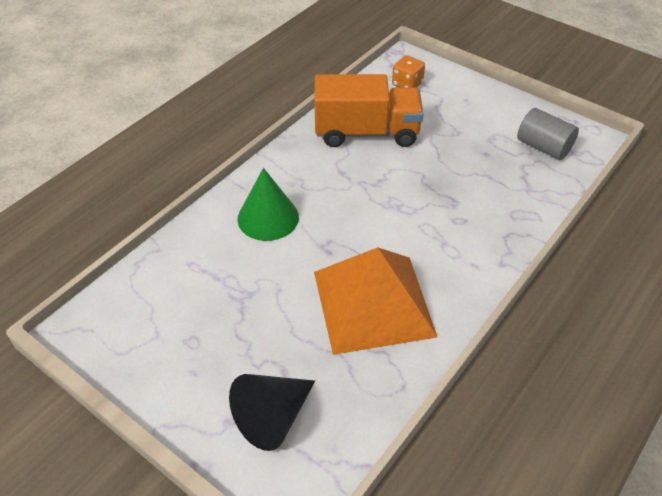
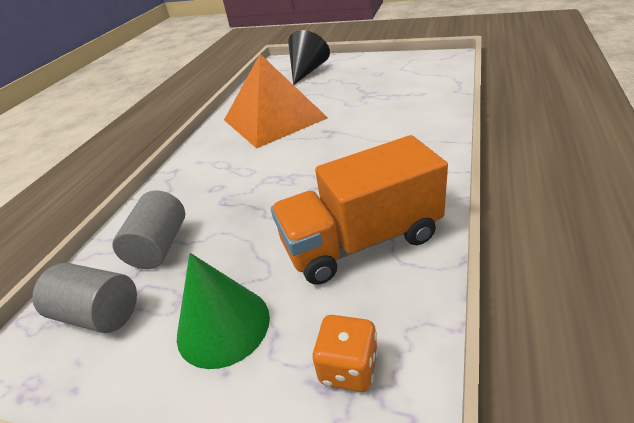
camera: 165 degrees right, 10 degrees down
(268, 218) = (395, 131): green cone -> green cone (223, 325)
(508, 179) = (160, 246): none -> grey cylinder

